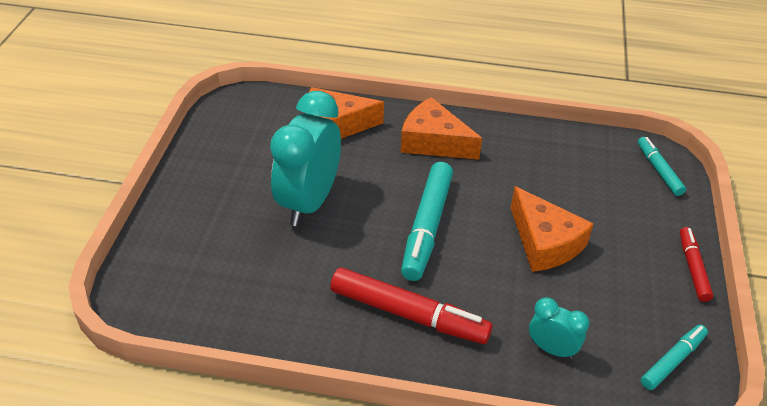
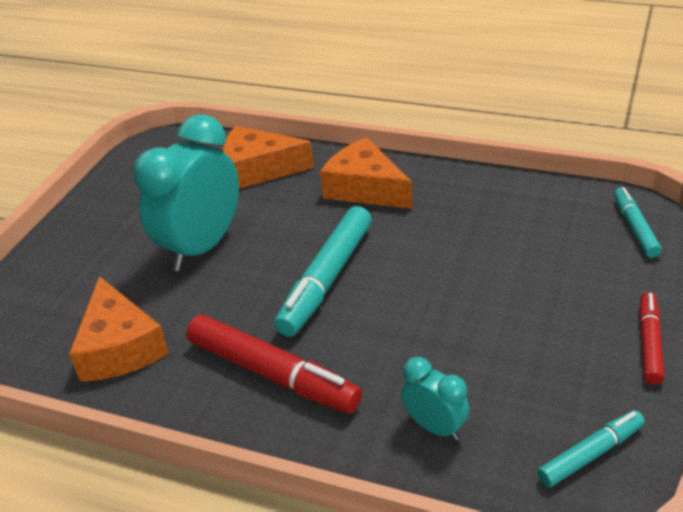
camera: 15 degrees right, 5 degrees down
(544, 242) = (463, 303): orange cheese -> orange cheese (119, 347)

